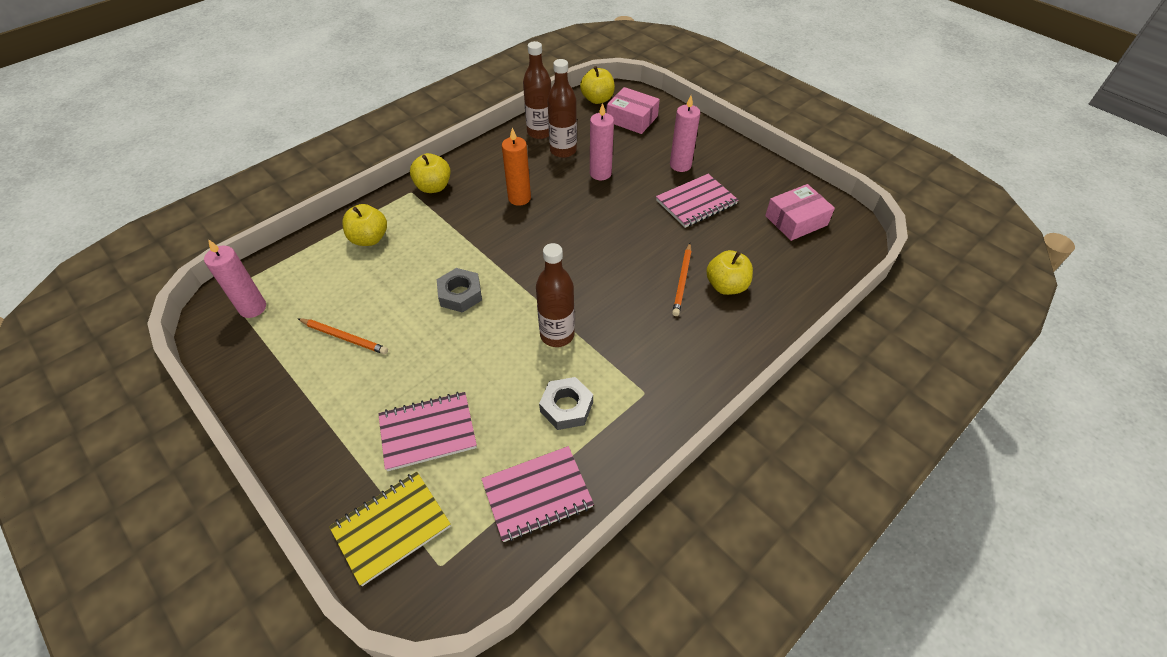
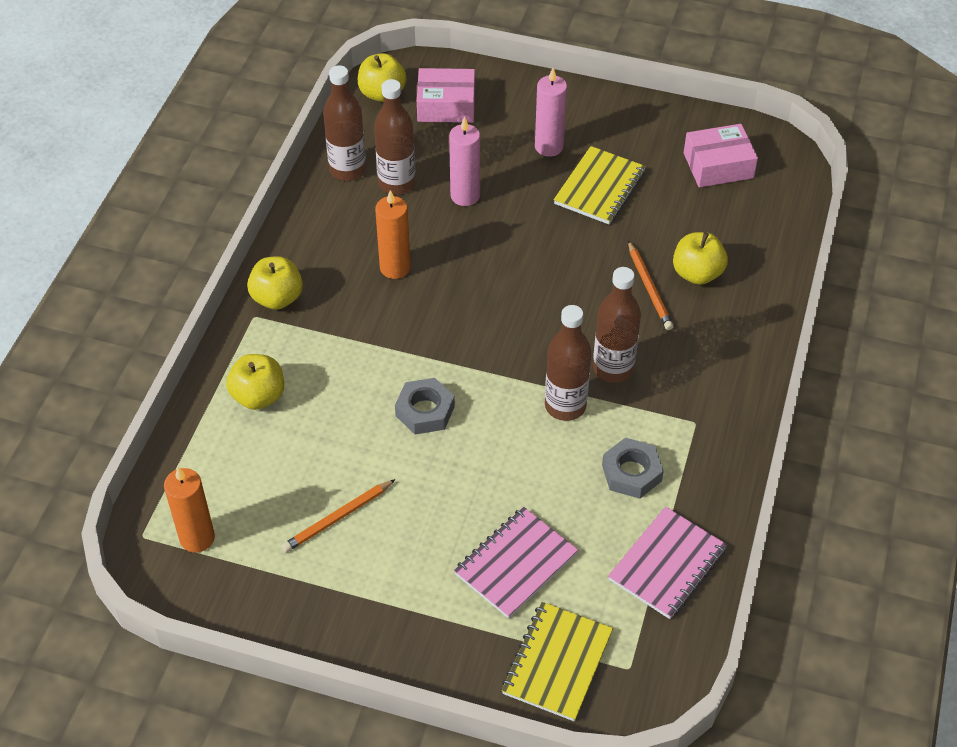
camera: 30 degrees left, 0 degrees up
(253, 308) = (197, 538): pink candle -> orange candle
(344, 337) = (338, 517): orange pencil -> orange pencil turned 150 degrees clockwise
(612, 324) = (613, 368): none -> brown bottle
(696, 202) = (599, 188): pink notebook -> yellow notebook
(796, 220) = (718, 165): pink box -> pink box turned 45 degrees clockwise

